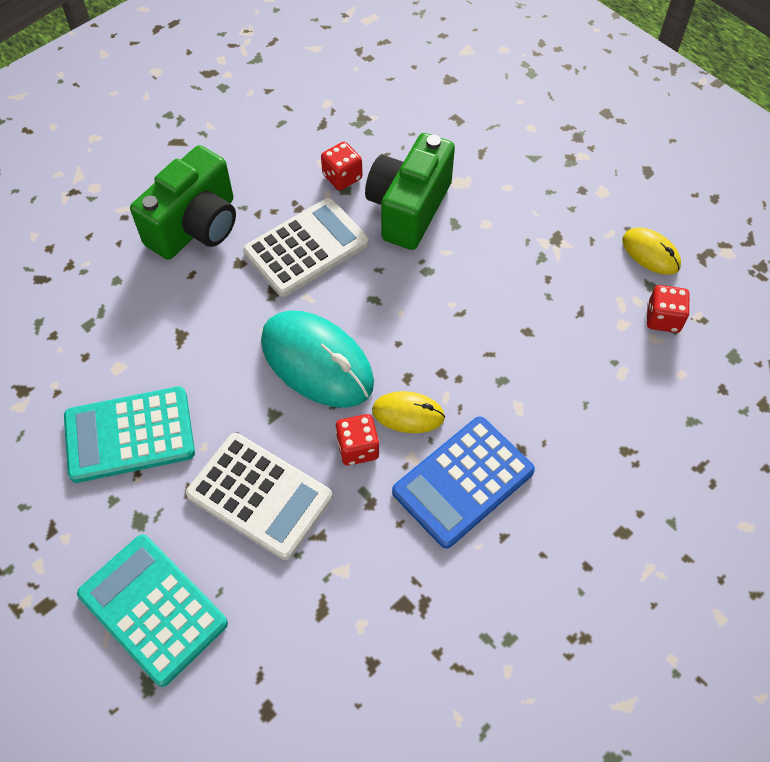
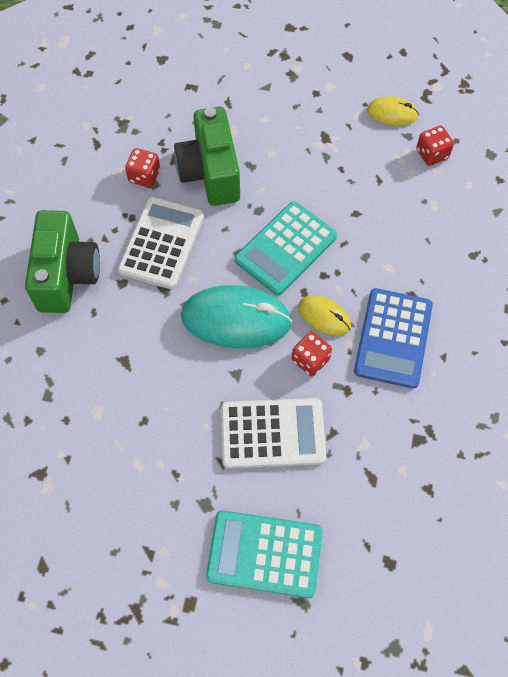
camera: 35 degrees left, 5 degrees up
(129, 435) = (148, 452): turquoise calculator -> turquoise calculator (285, 248)
(408, 414) = (324, 316): yellow mouse -> yellow mouse turned 60 degrees clockwise

